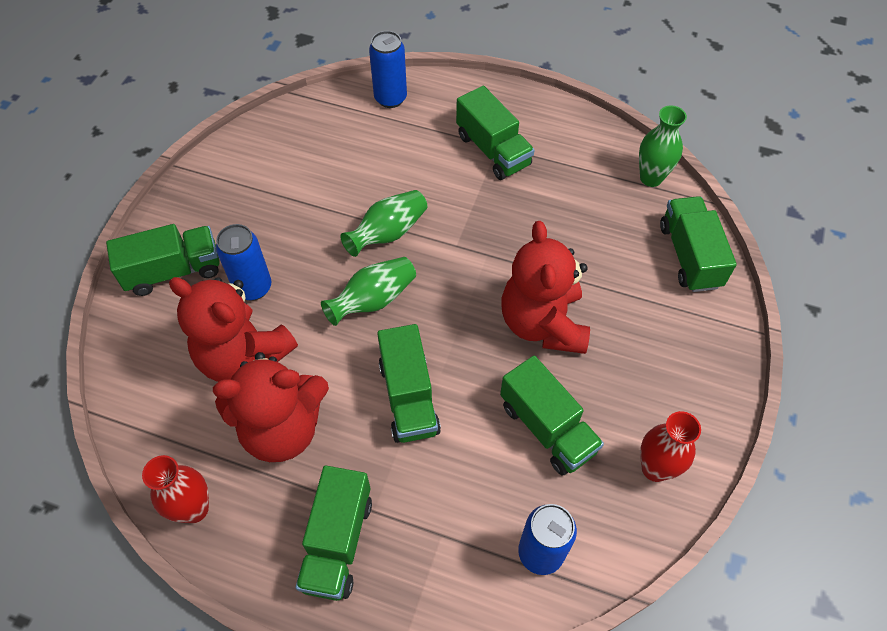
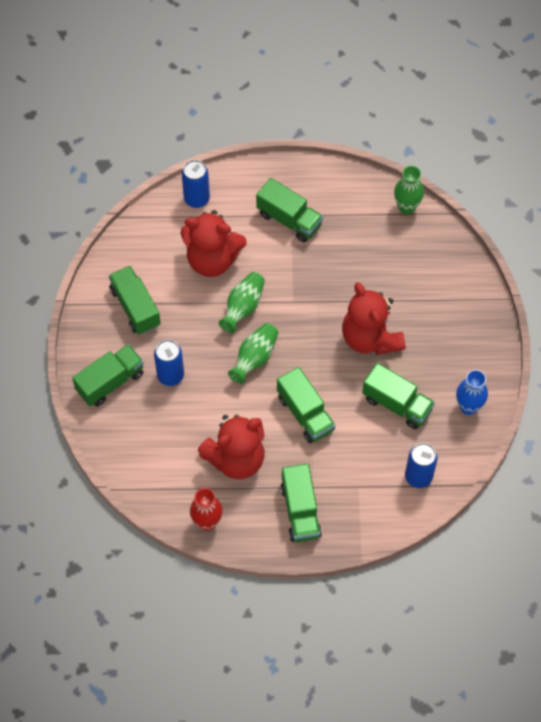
camera: 20 degrees left, 5 degrees up
(243, 356) = (188, 422): red teddy bear -> red teddy bear (212, 259)
(655, 468) = (468, 407): red vase -> blue vase
(689, 256) = (449, 259): green truck -> green truck (135, 307)

